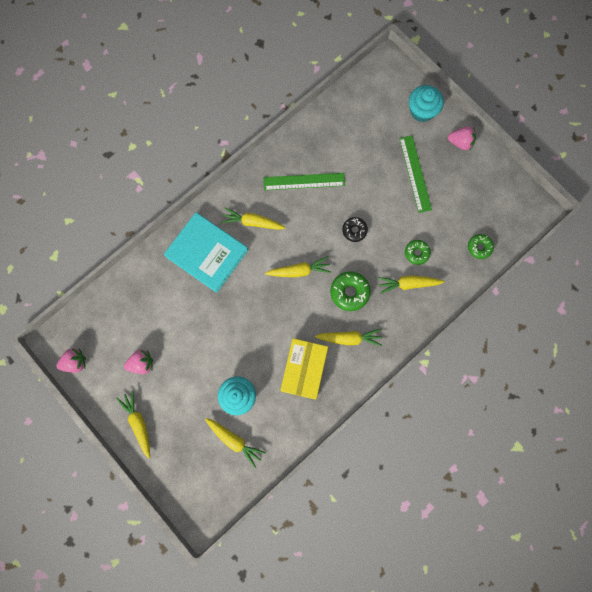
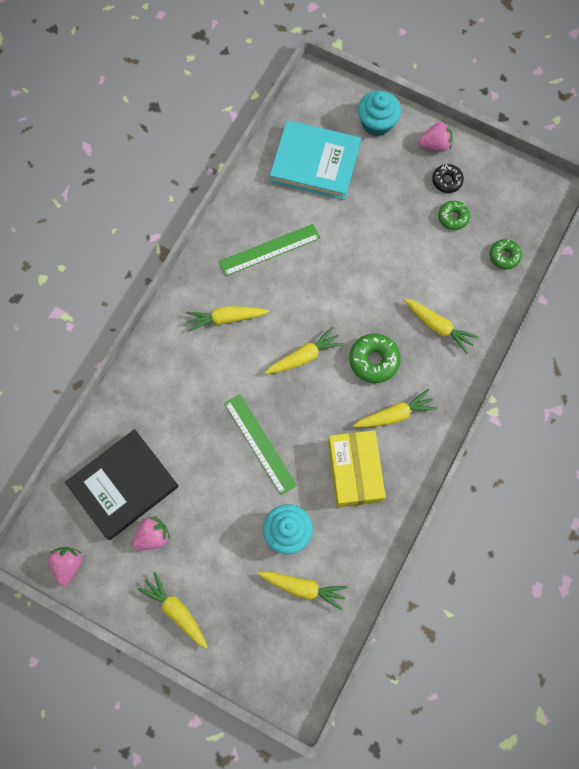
camera: 20 degrees left, 5 degrees down
(75, 362) = (68, 565): pink strawberry -> pink strawberry turned 45 degrees counterclockwise
(134, 319) = (123, 485): none -> black book
(207, 253) = (184, 374): turquoise book -> turquoise book (315, 163)
(354, 230) = (351, 286): black donut -> black donut (447, 181)
(408, 284) = (438, 327): yellow carrot -> yellow carrot turned 120 degrees counterclockwise
(415, 173) = (397, 197): green ruler -> green ruler (260, 443)
(416, 253) = (434, 287): green donut -> green donut (453, 217)

